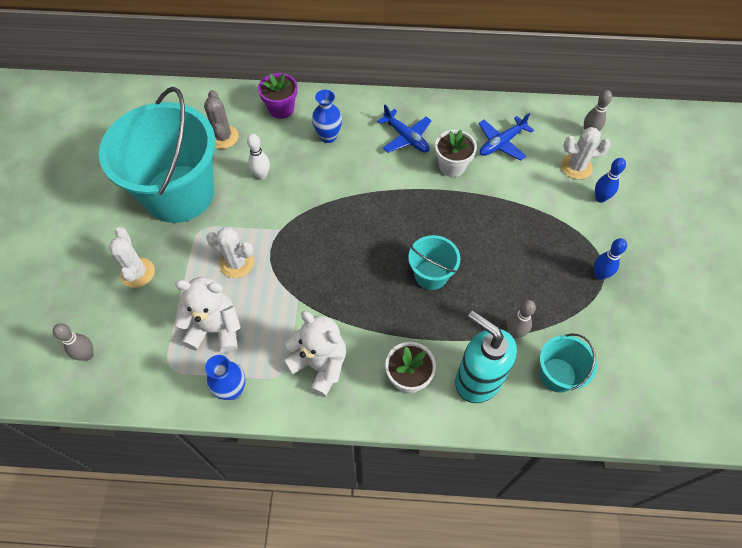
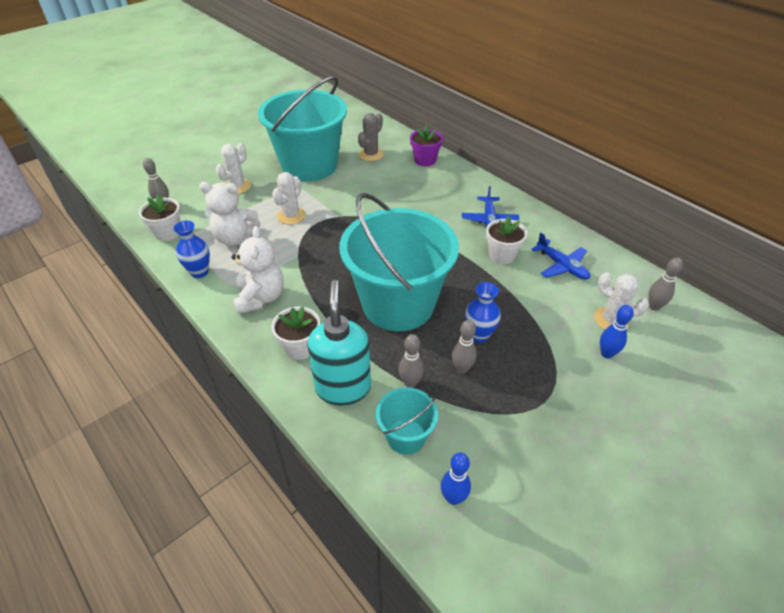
camera: 45 degrees right, 15 degrees down
(140, 379) = (168, 233): none -> white flower pot
(215, 329) = (235, 238): white teddy bear -> white teddy bear turned 135 degrees clockwise
(237, 263) = (291, 216): white cactus -> white cactus turned 45 degrees clockwise
(261, 175) = (366, 184): white bowling pin -> none
(328, 136) = (435, 189): blue vase -> blue vase (479, 335)
(431, 275) = (398, 304): turquoise bucket -> turquoise bucket, size x2.23
(501, 143) = (562, 266): blue plane -> blue plane turned 135 degrees counterclockwise
(532, 290) = (461, 368): none -> grey bowling pin
(599, 275) = (535, 402): blue bowling pin -> blue bowling pin (453, 498)

